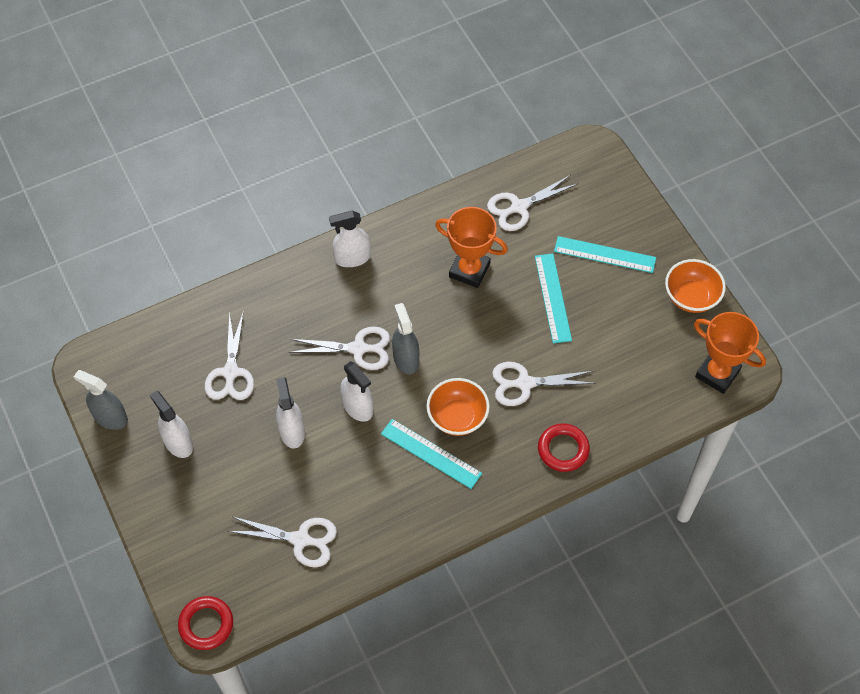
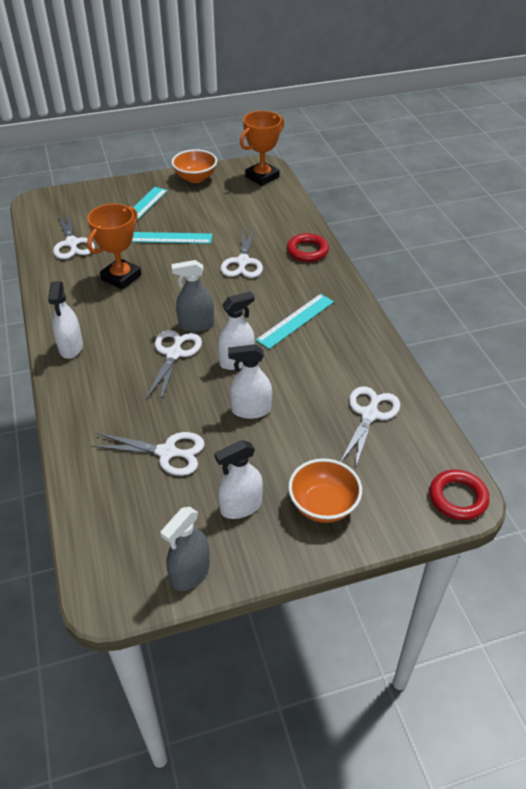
camera: 80 degrees left, 15 degrees down
(457, 417) = (264, 301): orange bowl -> orange bowl (323, 505)

